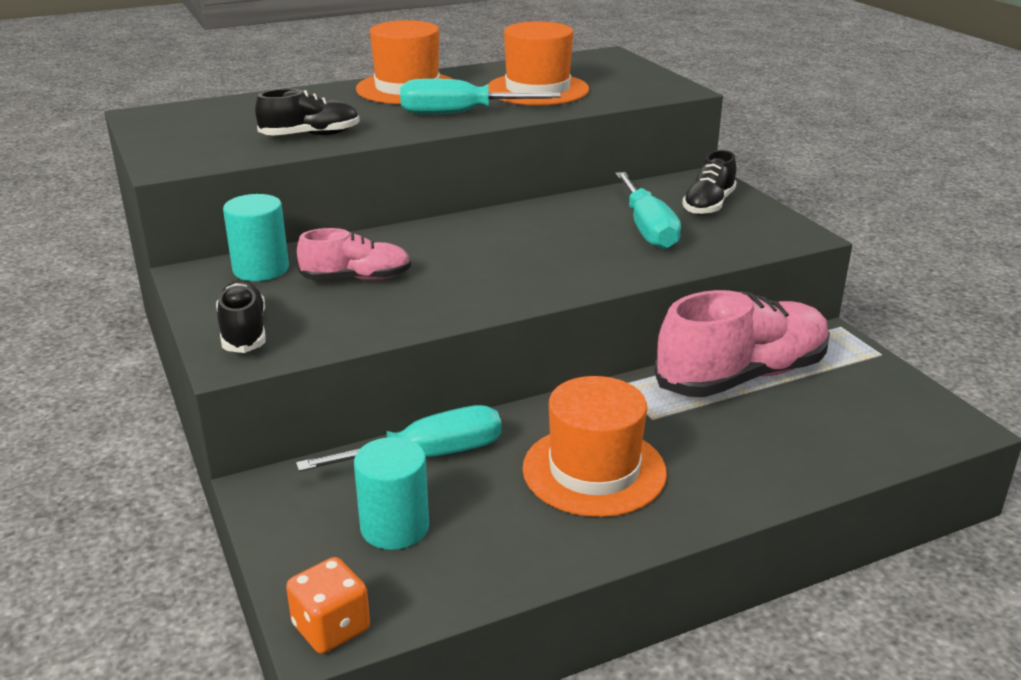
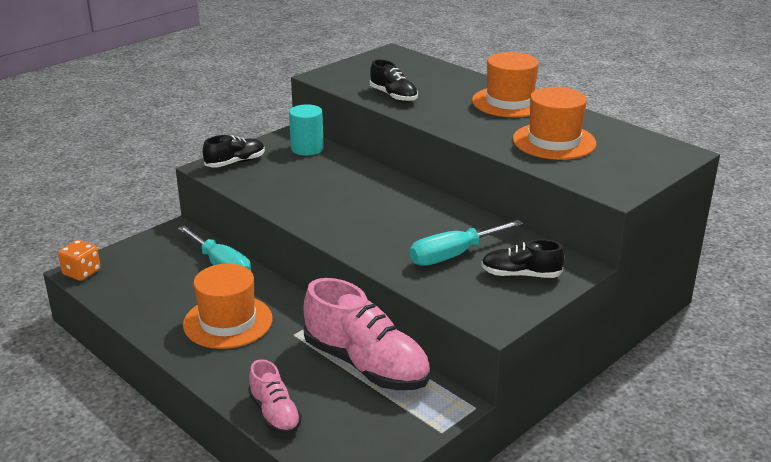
camera: 70 degrees right, 0 degrees up
(356, 278) = (311, 175): pink shoe -> pink shoe (275, 414)
(394, 527) = (157, 271): turquoise cylinder -> none
(460, 113) = (473, 126): turquoise screwdriver -> none

